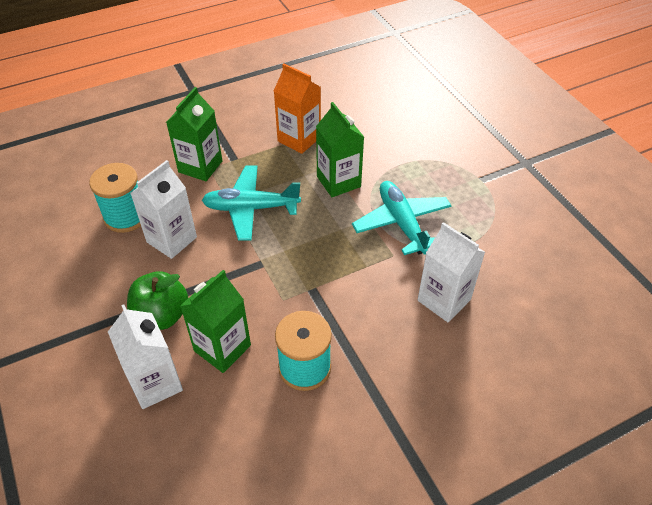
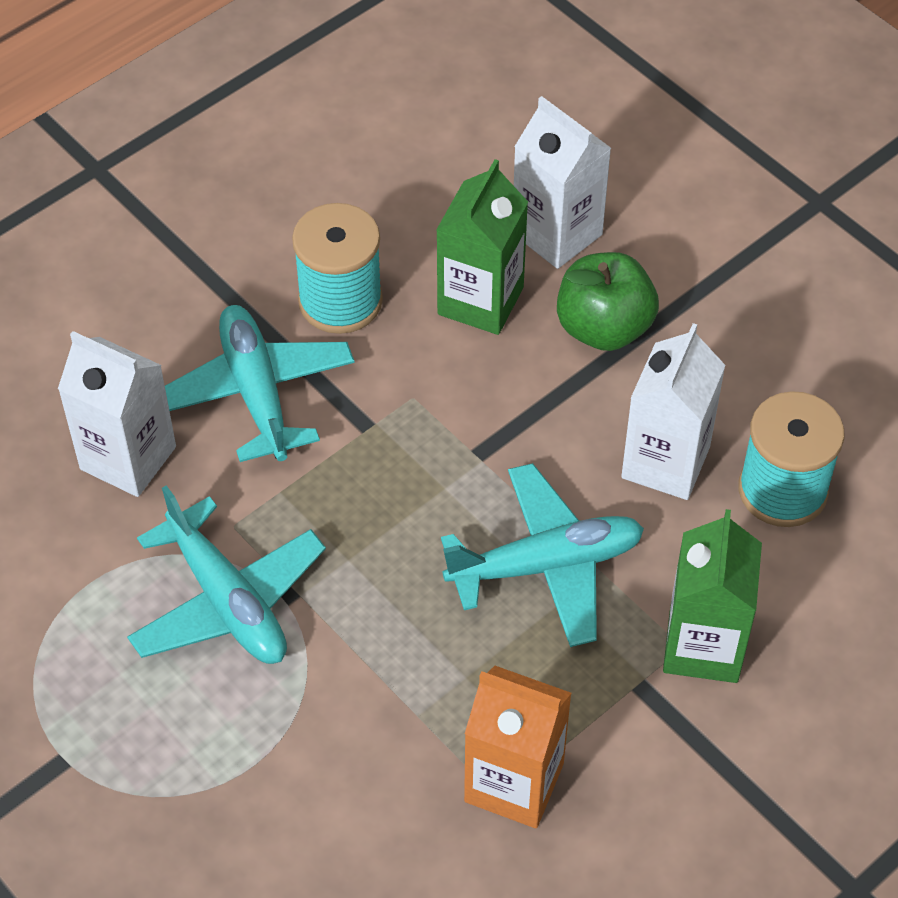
camera: 165 degrees right, 5 degrees up
(338, 182) = (384, 676): green carton -> none
(367, 321) = (257, 393): none -> turquoise plane

